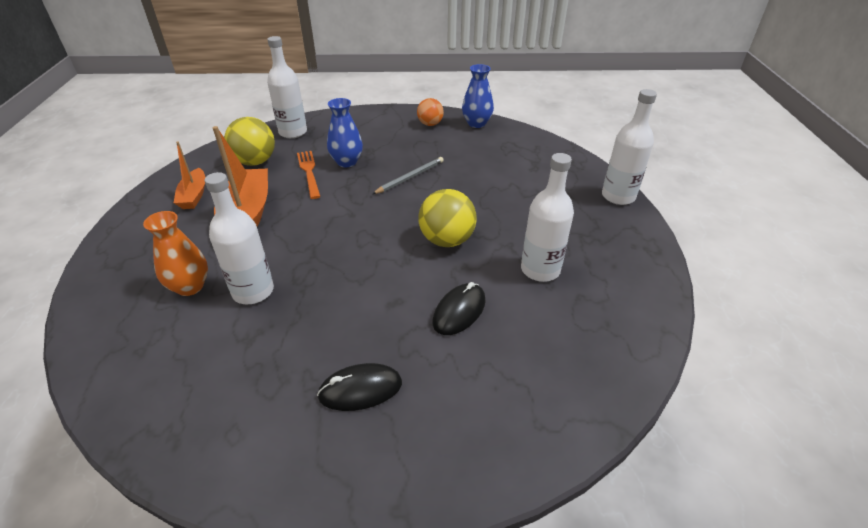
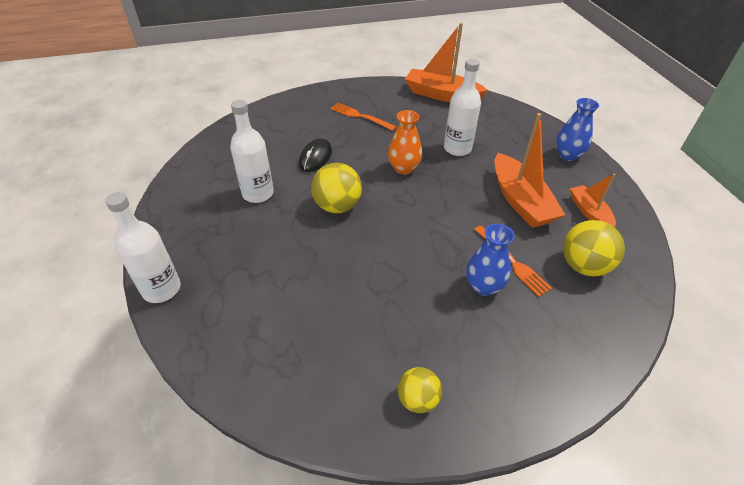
camera: 165 degrees right, 5 degrees up
(170, 422) = (442, 95): none -> orange boat
(190, 286) = (500, 145): orange vase -> orange vase (404, 168)
(293, 132) = (596, 332): white bottle -> none
(360, 389) = (360, 116): black mouse -> orange fork
(410, 177) = (399, 275): grey pencil -> none
(430, 124) = (417, 399): orange ball -> yellow ball
(476, 123) = (344, 419): blue vase -> blue vase (568, 155)

